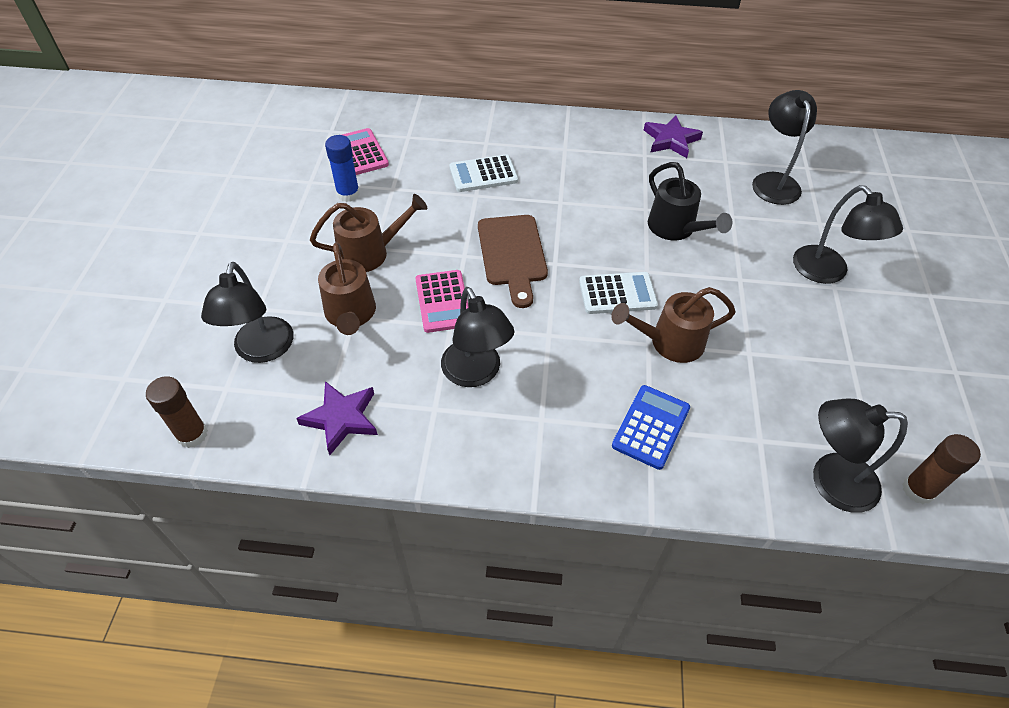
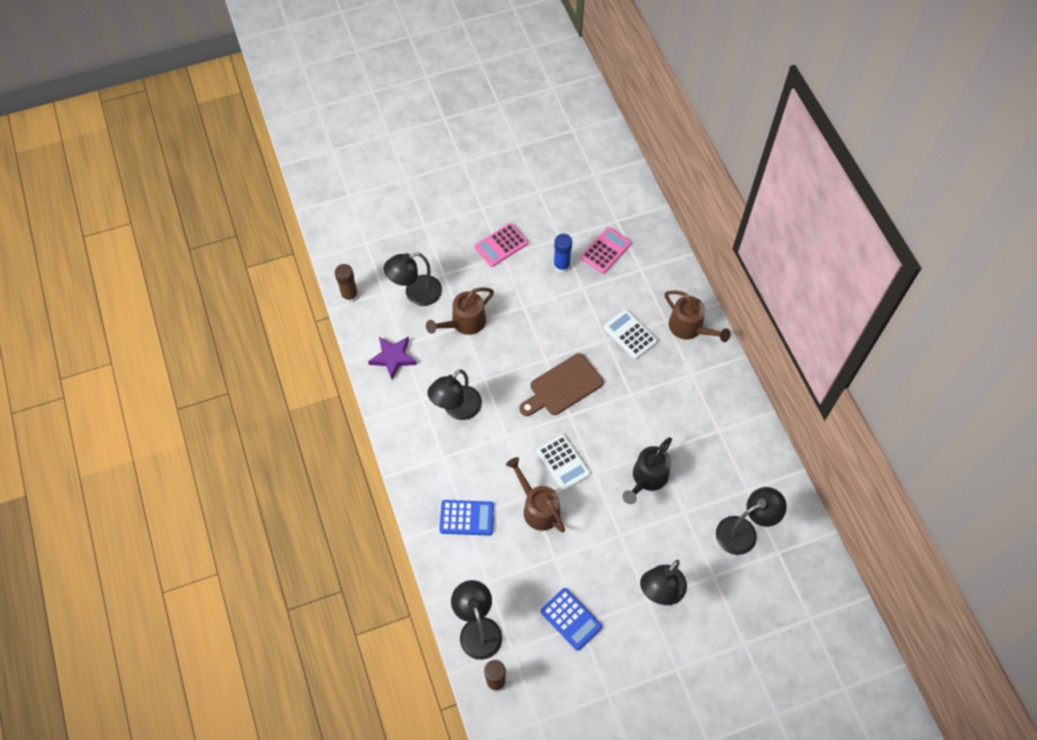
camera: 65 degrees right, 10 degrees up
(371, 253) = (518, 307): brown watering can -> brown watering can (690, 328)
(443, 301) = (501, 366): pink calculator -> pink calculator (501, 245)
(671, 140) = (749, 443): purple star -> none
(841, 369) = (571, 619): none -> blue calculator

